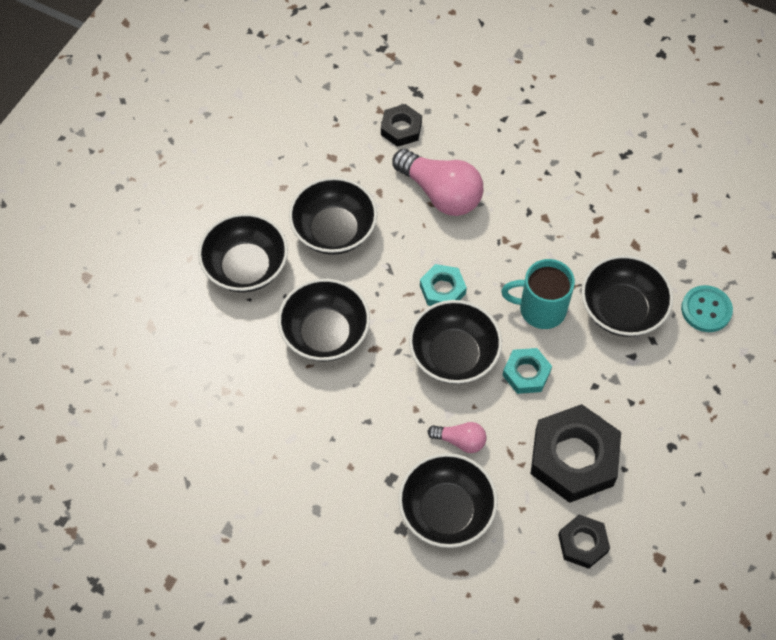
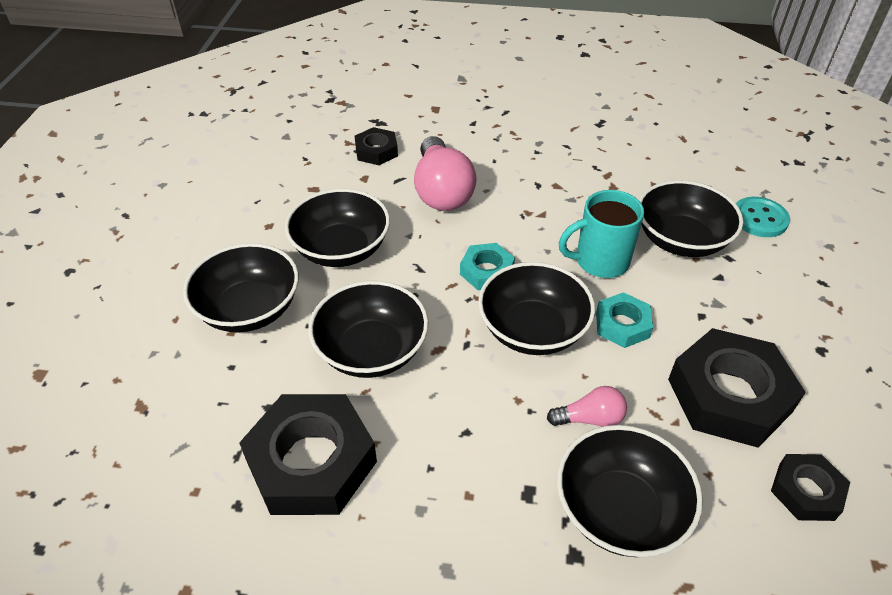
camera: 20 degrees left, 15 degrees down
(255, 407) = (311, 462): none -> black nut
(440, 193) = (441, 191): pink light bulb -> pink light bulb turned 60 degrees clockwise

